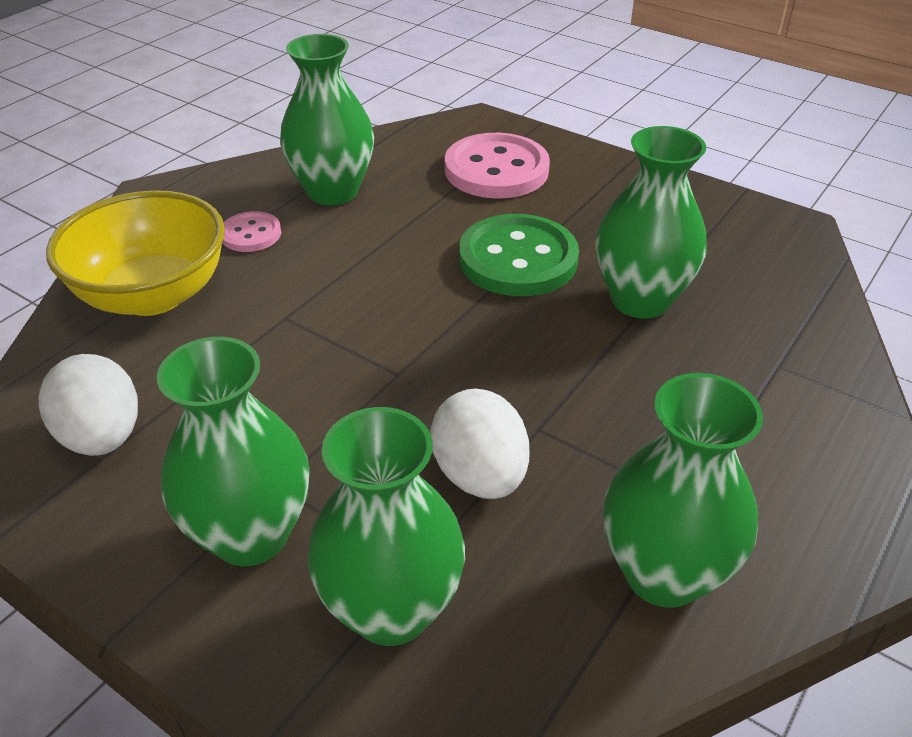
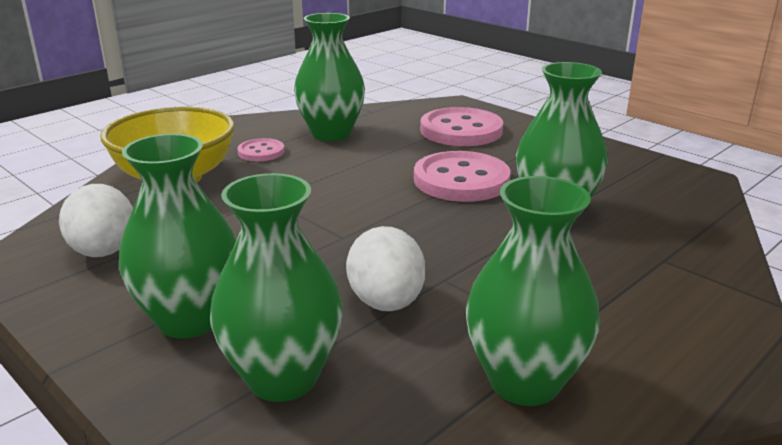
camera: 10 degrees right, 15 degrees down
(518, 259) = (461, 180): green button -> pink button

